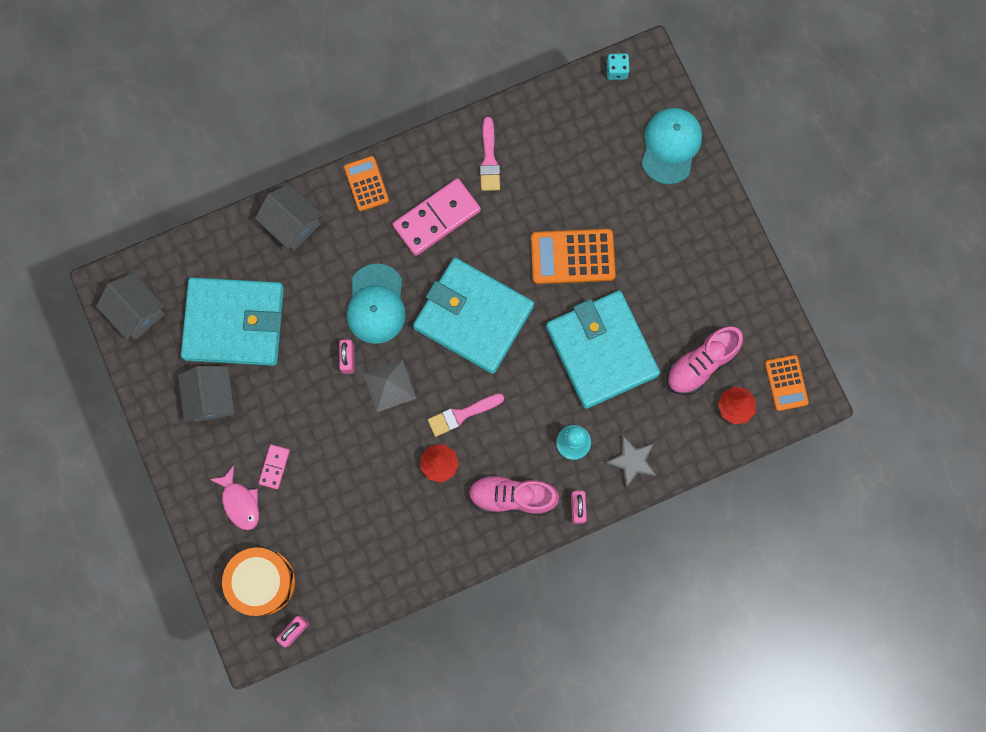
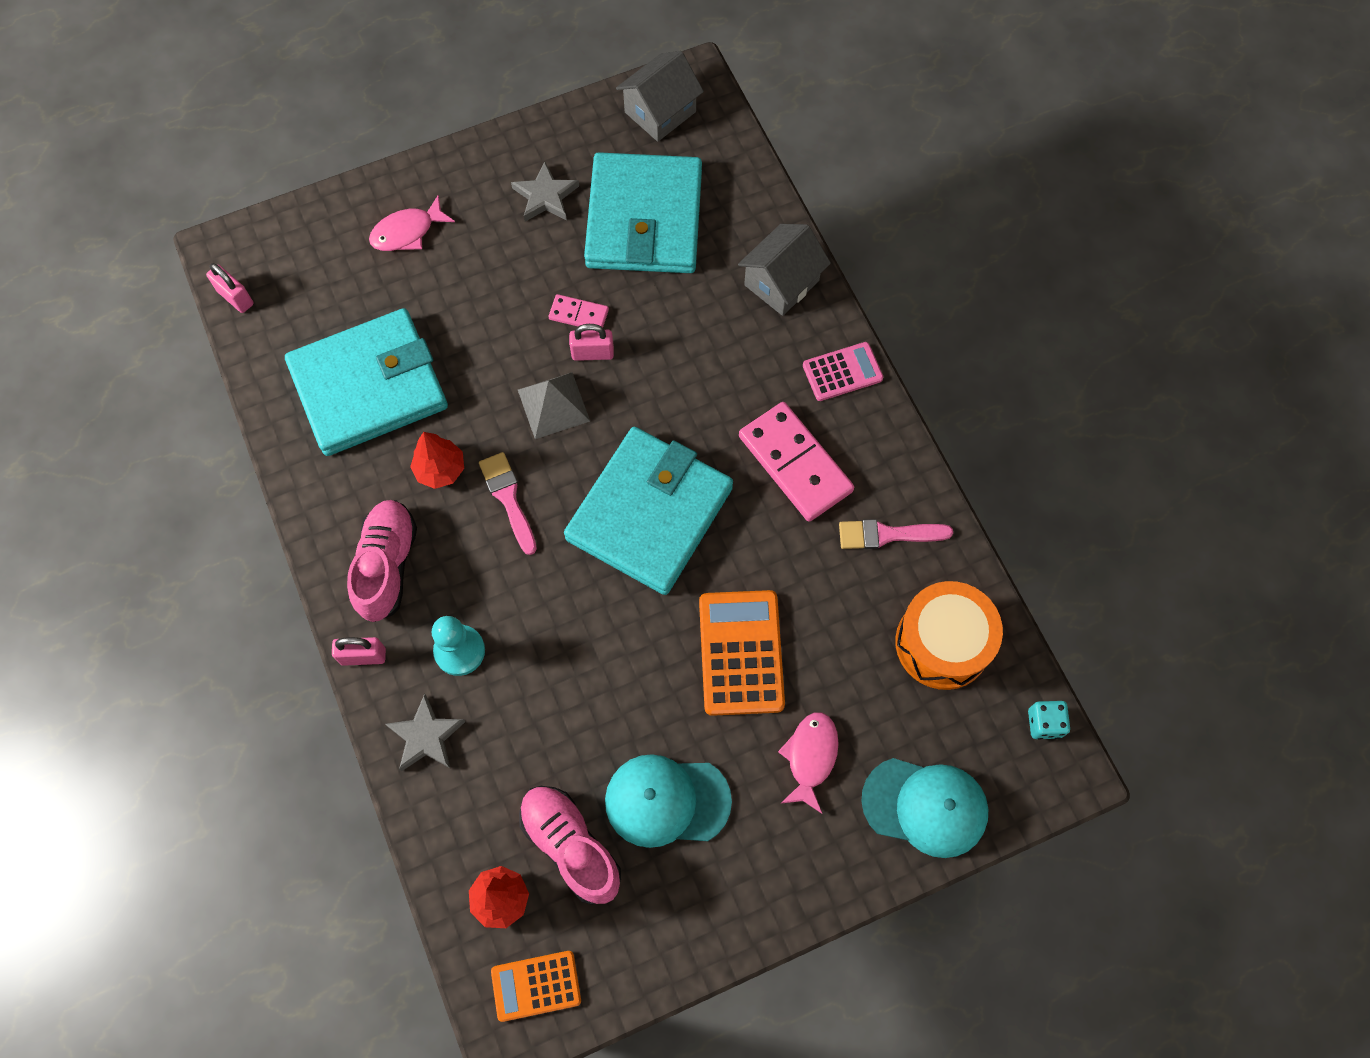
camera: 90 degrees right, 10 degrees down
(211, 398) = (545, 196): grey house -> grey star
(262, 582) = (302, 259): orange drum -> orange drum (942, 643)
(274, 467) = (450, 269): pink domino -> pink domino (579, 314)
(366, 184) = (842, 372): orange calculator -> pink calculator
(376, 304) = (669, 387): turquoise cap -> turquoise cap (667, 801)
(601, 350) = (596, 694): turquoise wallet -> turquoise wallet (369, 386)
(641, 214) = (810, 757): none -> pink fish

